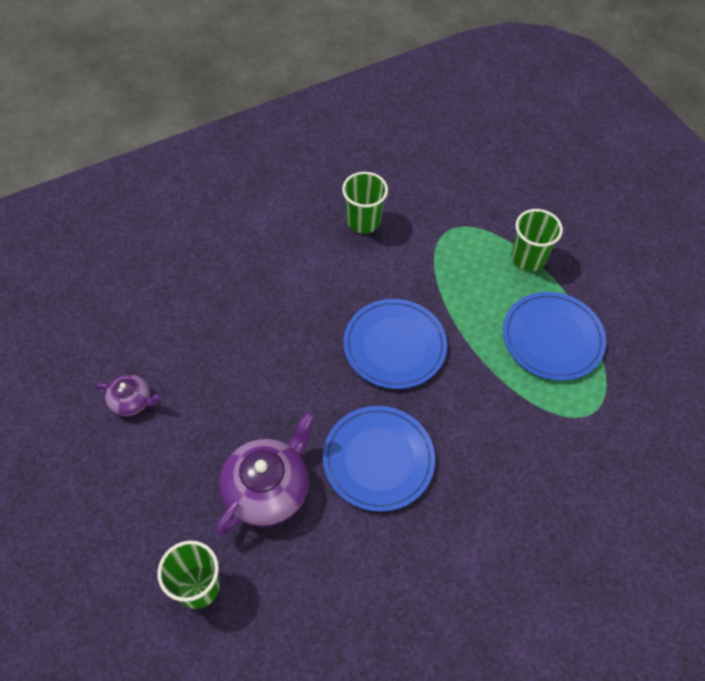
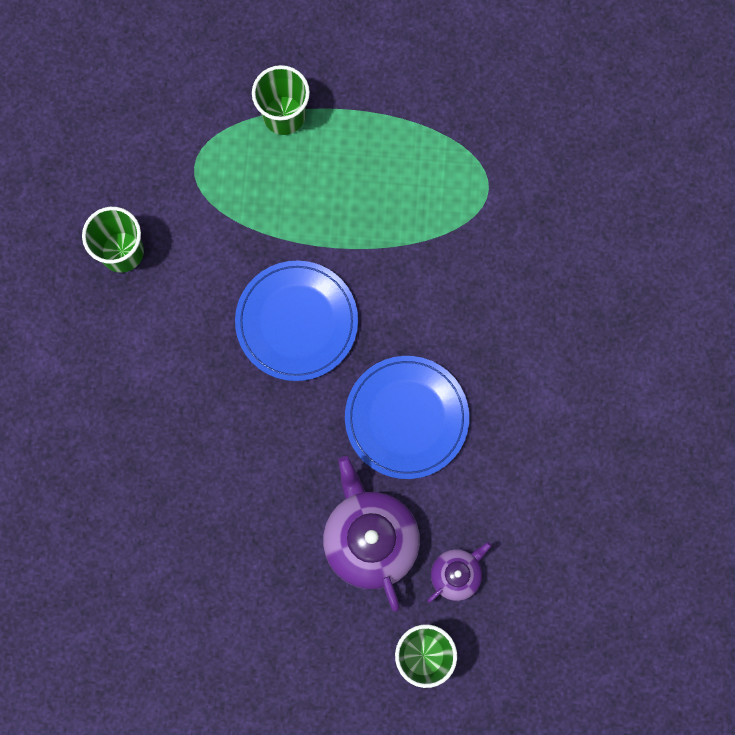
camera: 55 degrees left, 20 degrees up
(131, 401) = (190, 620): purple teapot -> purple teapot (456, 574)
(552, 338) = (389, 163): blue plate -> none

